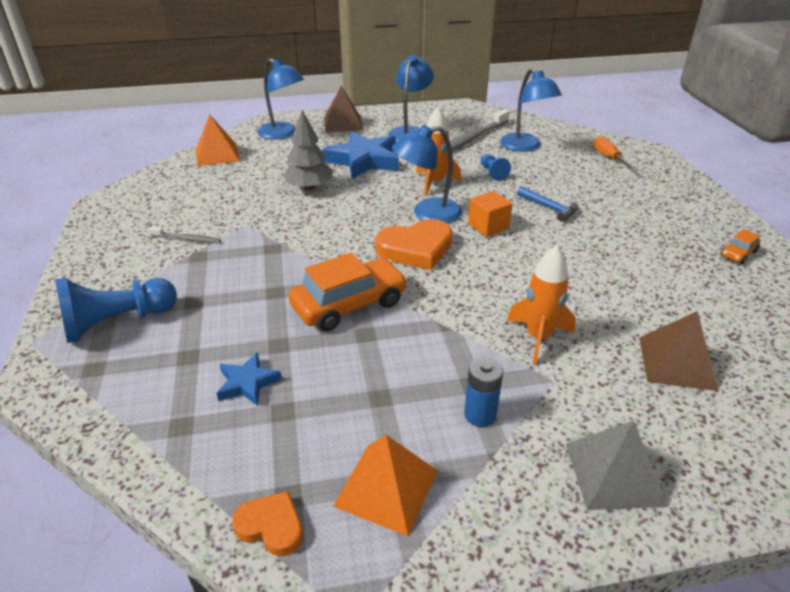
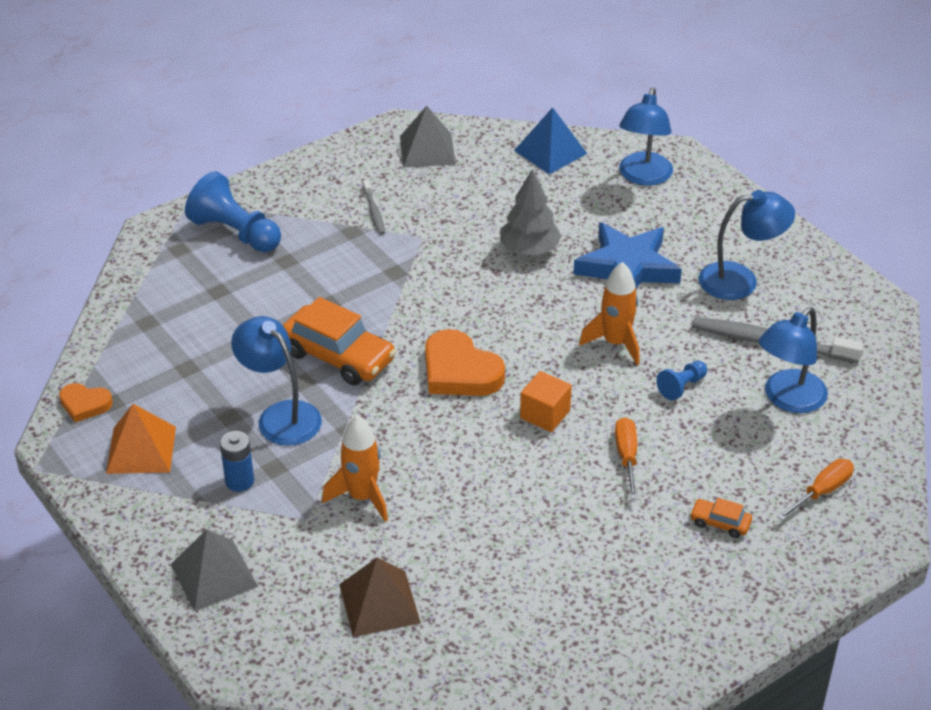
camera: 65 degrees right, 5 degrees up
(147, 197) = (427, 150): none -> grey pyramid
(217, 155) = (550, 152): orange pyramid -> blue pyramid
(247, 383) = (206, 336): blue star -> none
(271, 526) = (85, 404): orange heart -> orange heart turned 105 degrees clockwise
(343, 123) = (716, 213): brown pyramid -> none
(427, 213) = (539, 358): blue lamp -> blue lamp (280, 415)
(549, 208) = (626, 457): blue hammer -> orange screwdriver
(738, 254) = (631, 646): orange car -> orange car (720, 523)

